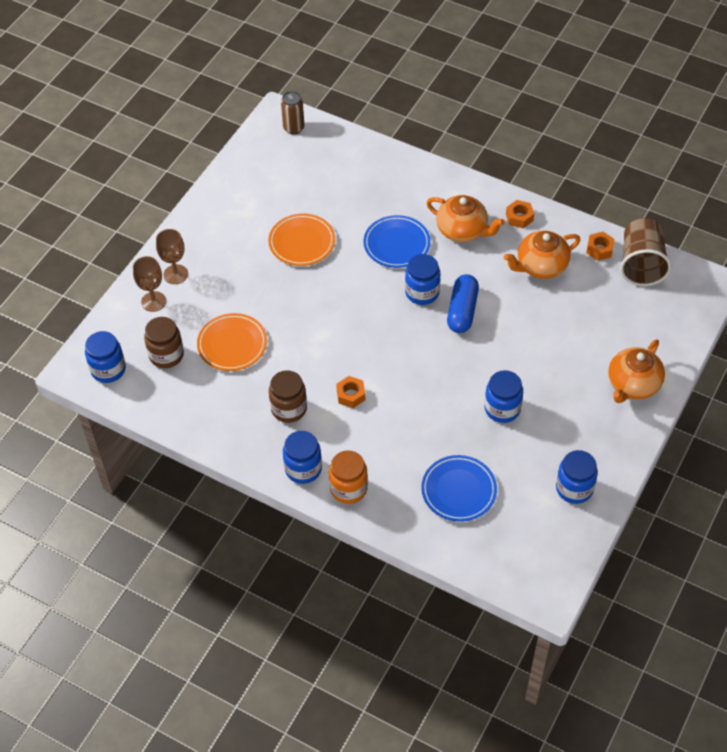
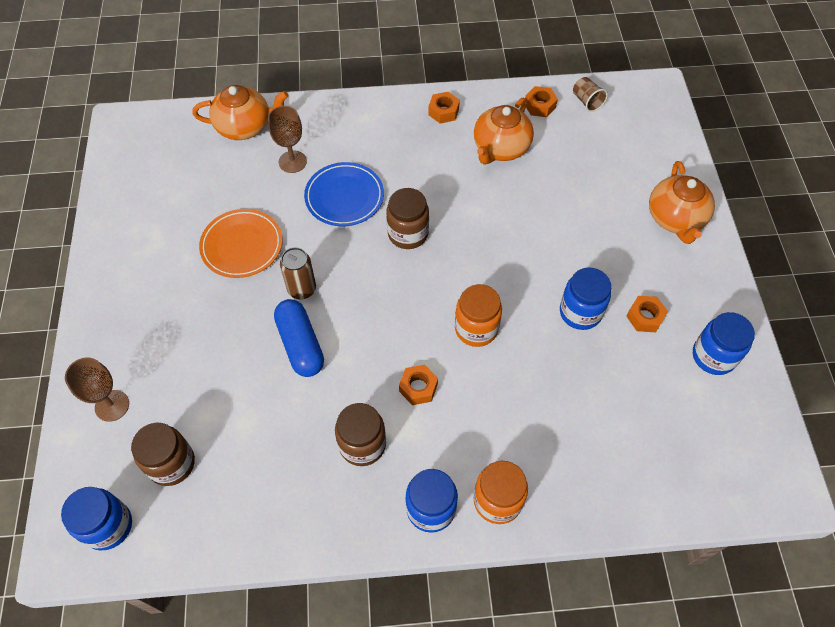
camera: 35 degrees left, 5 degrees up
(175, 274) = (118, 358): brown goblet -> brown goblet (292, 162)
(232, 344) = (243, 405): orange plate -> none
(293, 128) = (148, 130): brown can -> brown can (302, 289)
(419, 380) = (476, 329): none -> orange jar
(422, 292) = (408, 234): blue jar -> brown jar
(458, 490) = (610, 429): blue plate -> none
(462, 311) = (462, 231): blue capsule -> blue capsule (300, 344)
(463, 230) = (400, 150): orange teapot -> orange teapot (245, 127)
(547, 437) = (645, 317): none -> orange nut
(641, 264) = (587, 101): brown cup -> brown cup, size x0.48

